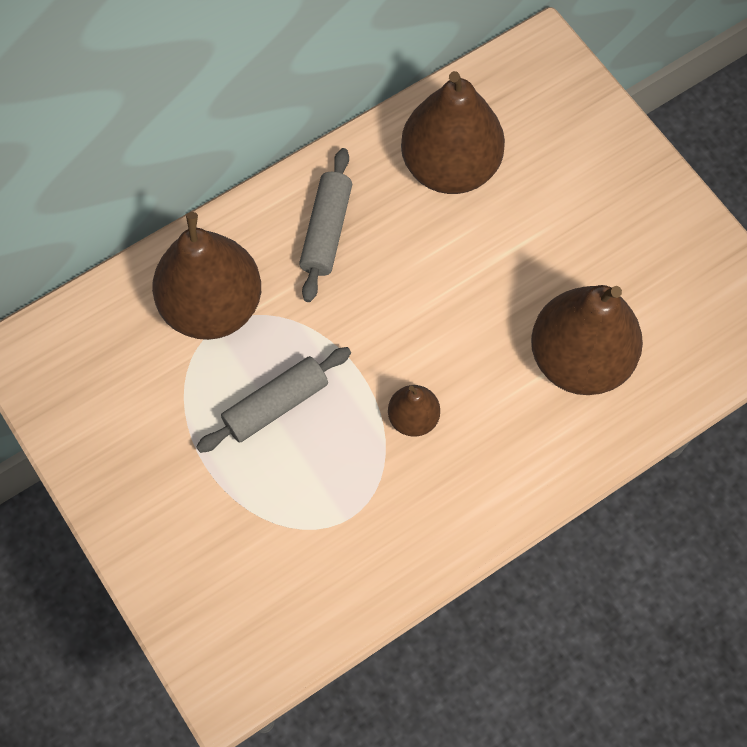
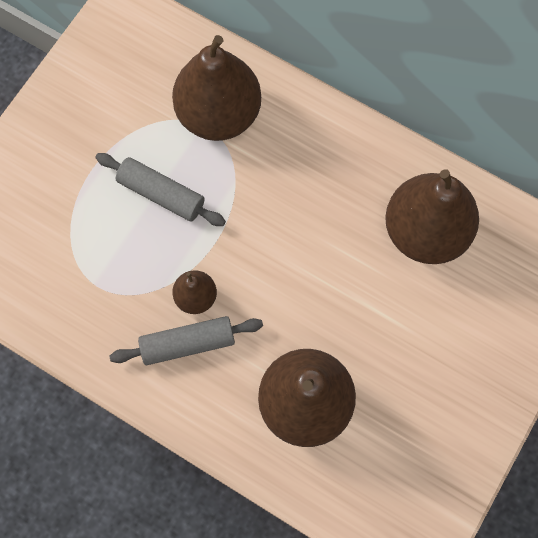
camera: 65 degrees right, 5 degrees up
(326, 231) = (321, 164): grey rolling pin -> grey rolling pin (188, 343)

